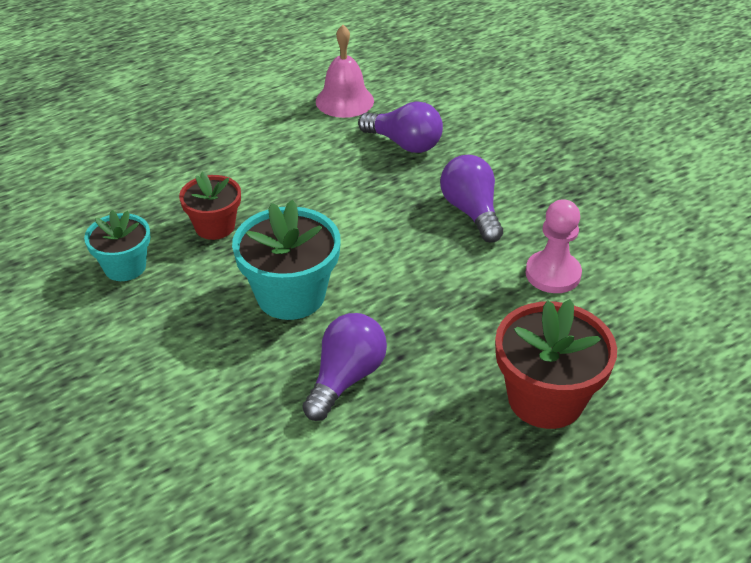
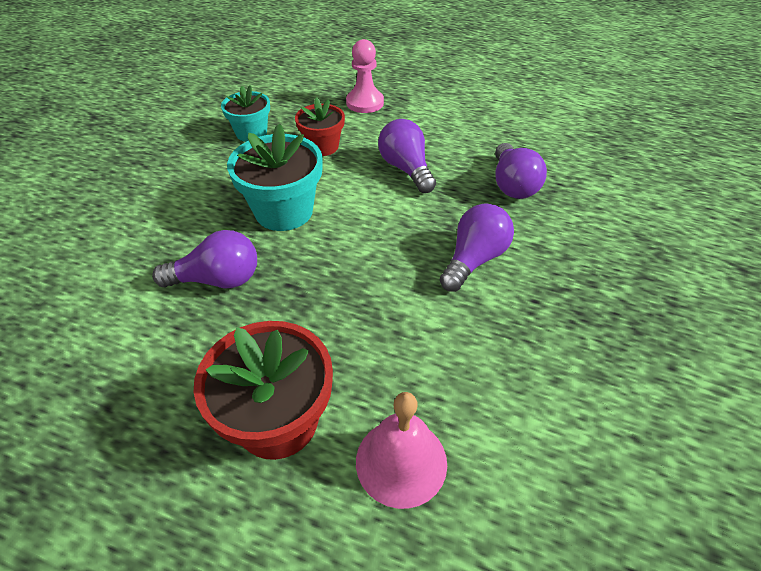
camera: 55 degrees right, 5 degrees up
(315, 190) = (406, 169): none -> purple light bulb
(344, 101) = (523, 134): pink bell -> pink bell (401, 461)
(553, 274) = (448, 351): pink pawn -> pink pawn (365, 103)

